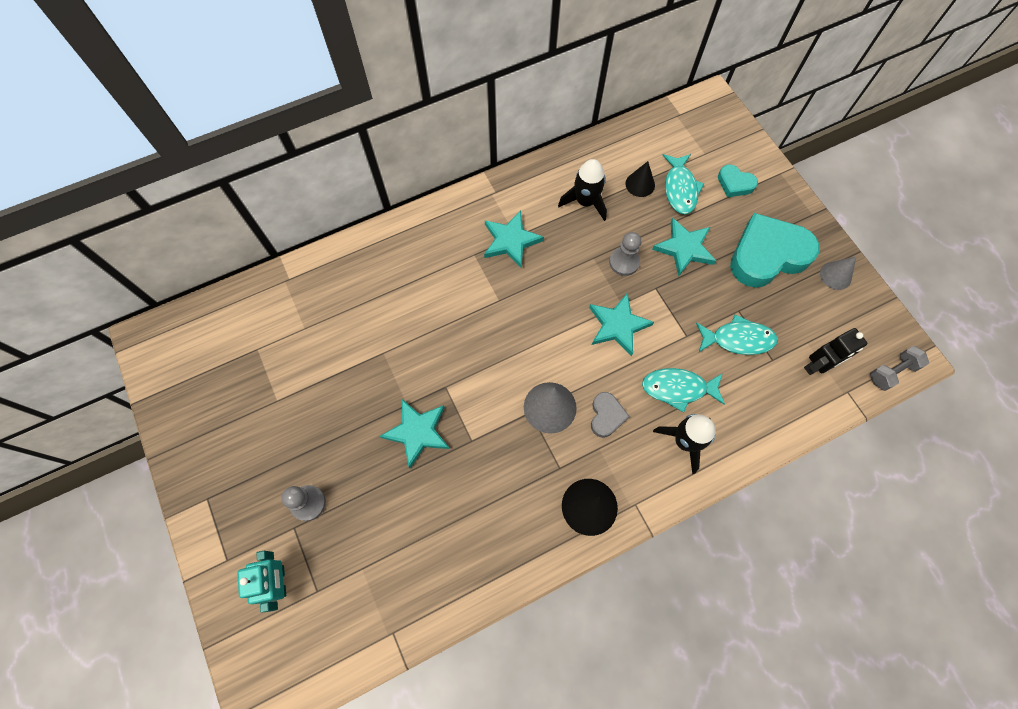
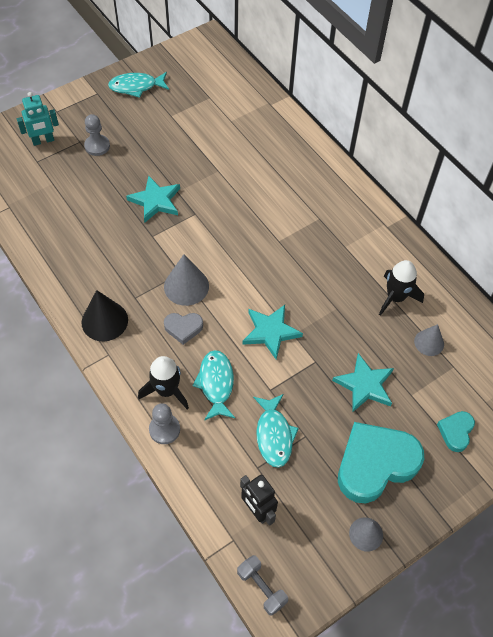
camera: 80 degrees right, 10 degrees down
(511, 241) = (339, 243): turquoise star -> none
(624, 262) = (337, 333): grey pawn -> grey pawn (164, 429)
(640, 184) = (429, 342): black cone -> grey cone
(680, 189) = (434, 379): turquoise fish -> turquoise fish (136, 87)
(767, 255) = (375, 464): turquoise heart -> turquoise heart turned 90 degrees counterclockwise

